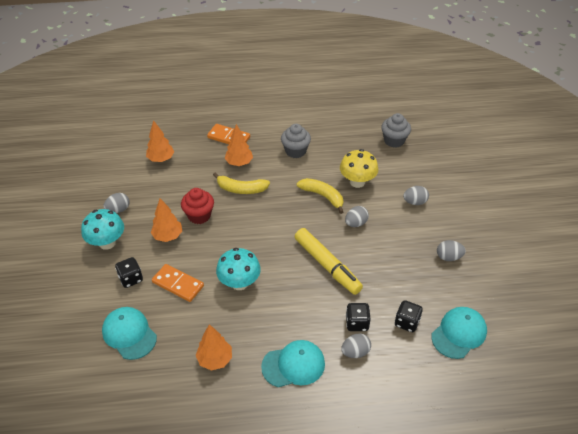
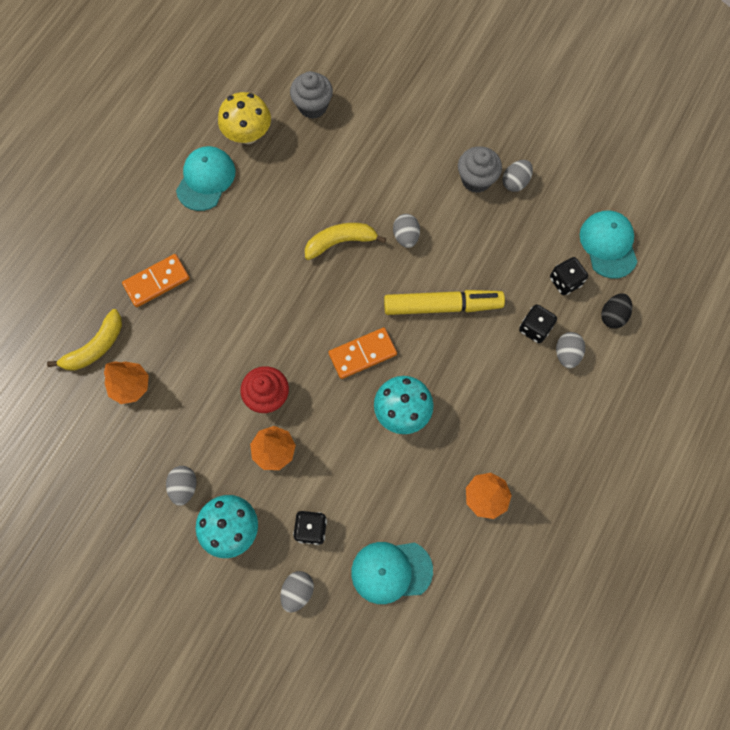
camera: 55 degrees left, 25 degrees up
(178, 284) = (357, 480): orange domino -> orange domino (362, 354)
(239, 163) = (213, 297): orange tree -> none
(241, 189) = (260, 323): yellow banana -> yellow banana (95, 347)
(293, 365) = (543, 423): turquoise cap -> turquoise cap (206, 179)
(295, 151) = (244, 222): grey cupcake -> grey cupcake (476, 180)
(357, 182) = (346, 191): yellow mushroom -> yellow mushroom (248, 135)
(409, 365) = (612, 316): none -> black egg
(415, 202) = (420, 156): grey egg -> grey egg (297, 591)

